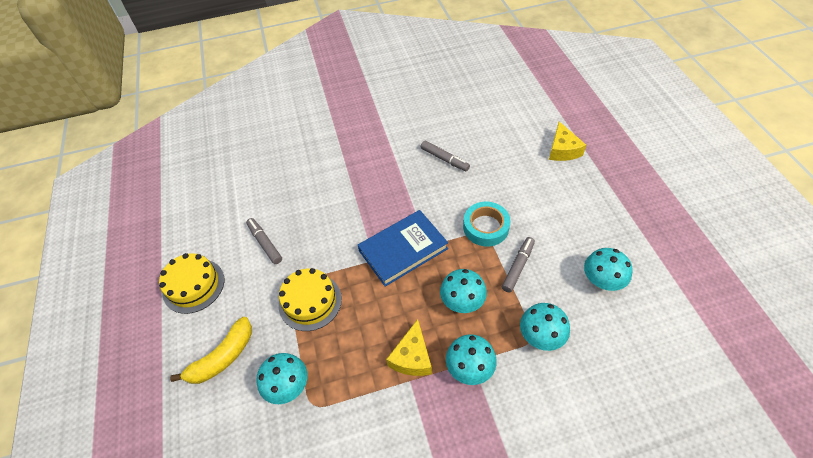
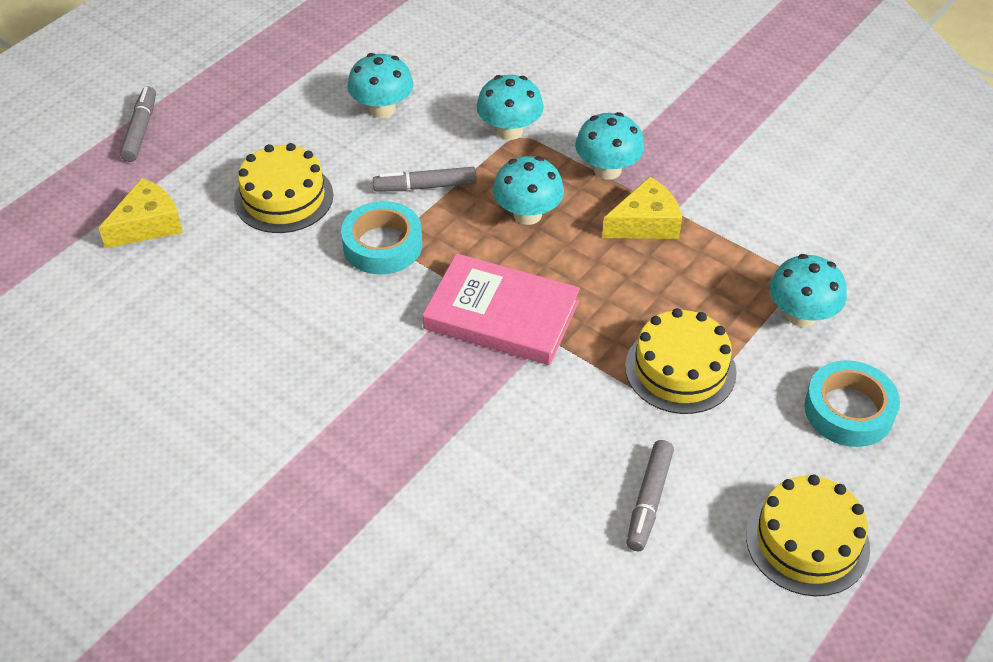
camera: 130 degrees left, 5 degrees down
(222, 357) = (848, 410): yellow banana -> turquoise tape
(403, 250) = (501, 315): blue book -> pink book
(444, 159) = (271, 360): grey marker -> grey marker (140, 130)
(549, 204) = (283, 197): none -> yellow cake

